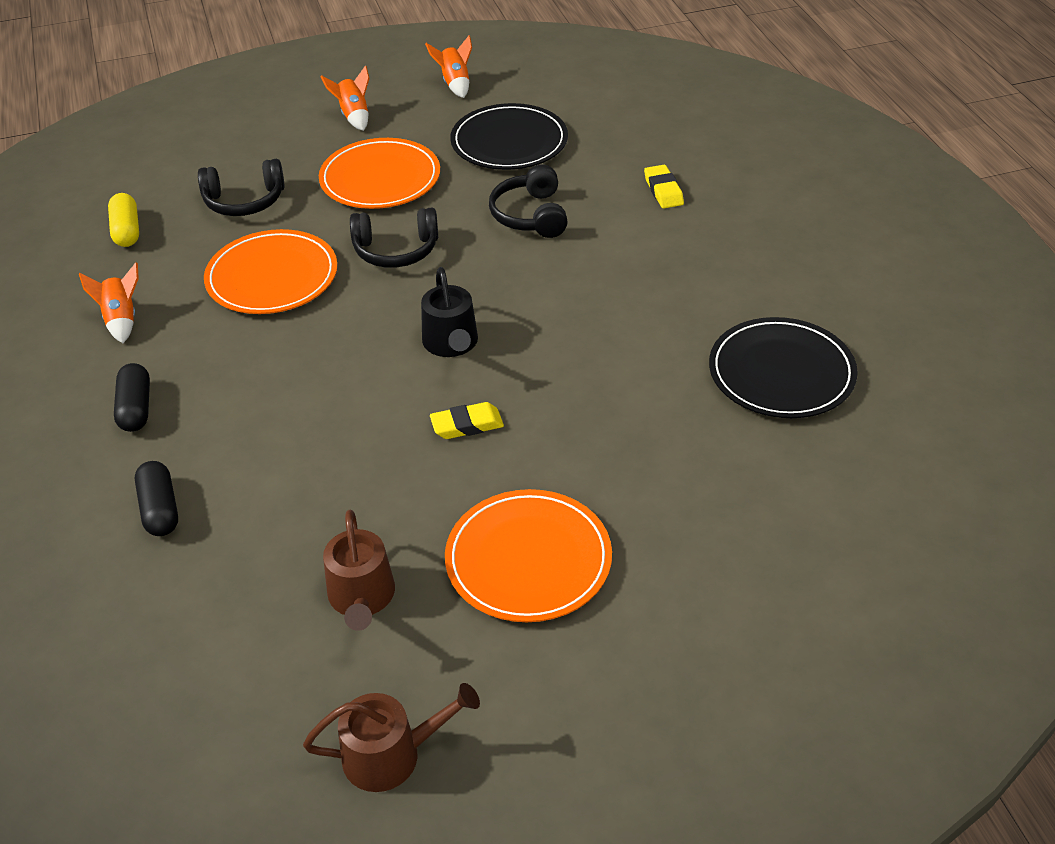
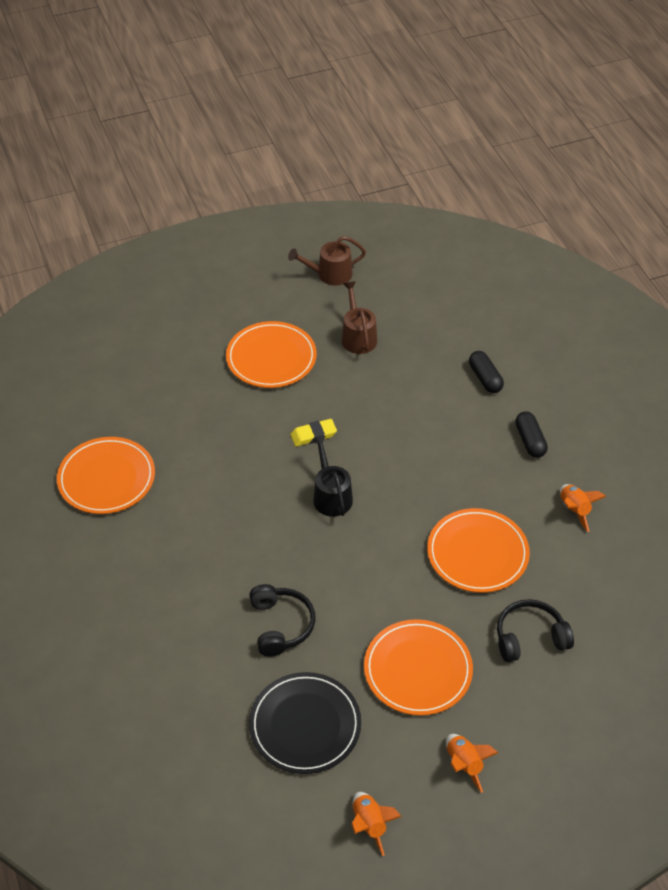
camera: 175 degrees right, 5 degrees up
(127, 230) = (615, 600): yellow capsule -> none
(396, 250) = (387, 583): black headphones -> none
(663, 191) = (166, 658): yellow eraser -> none
(781, 372) = (106, 478): black plate -> orange plate

